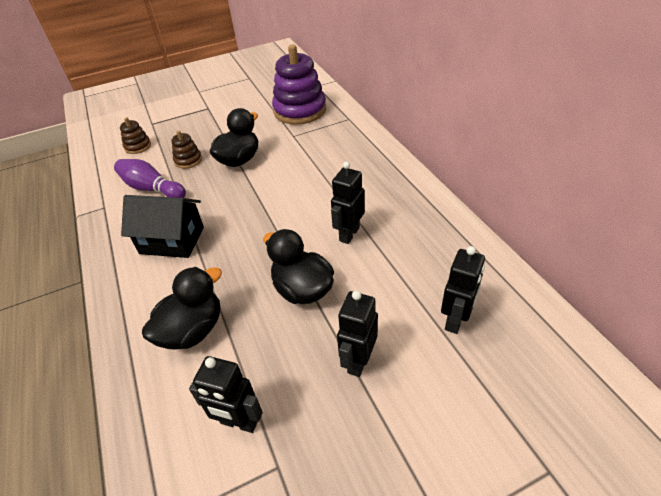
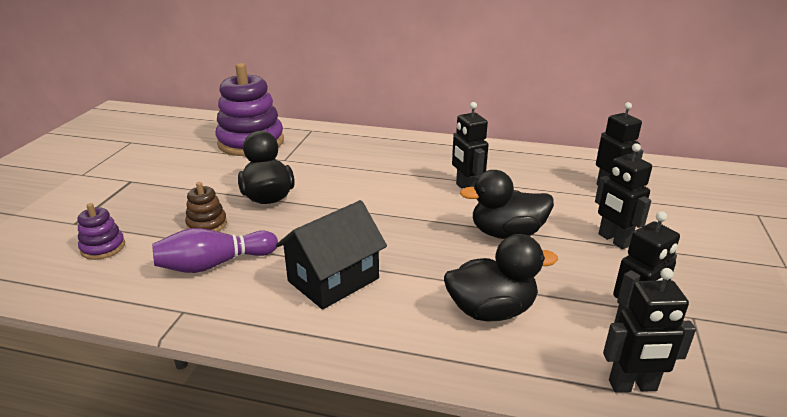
camera: 55 degrees left, 15 degrees down
(138, 146) = (103, 247): brown stacking toy -> purple stacking toy
(155, 453) = (632, 386): none -> black robot
(192, 330) = (491, 310): black duck -> black duck turned 90 degrees clockwise

